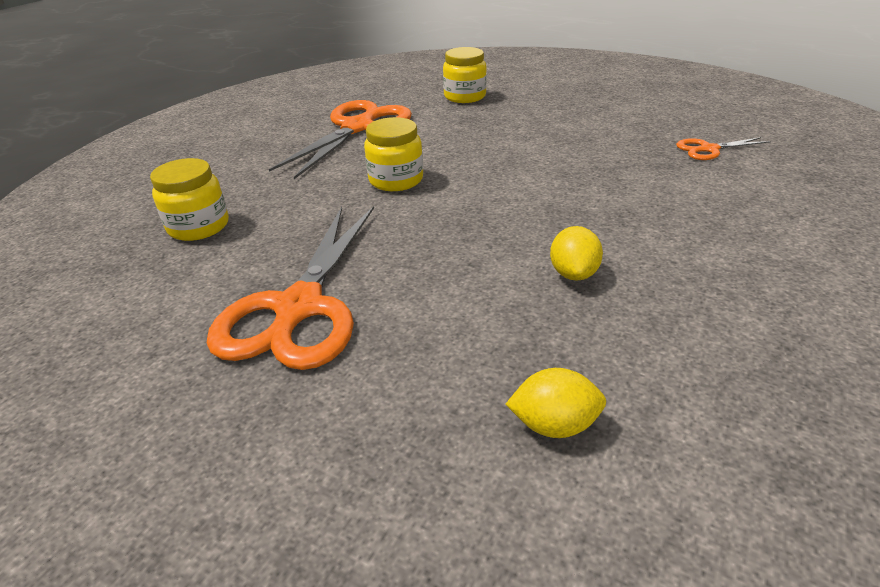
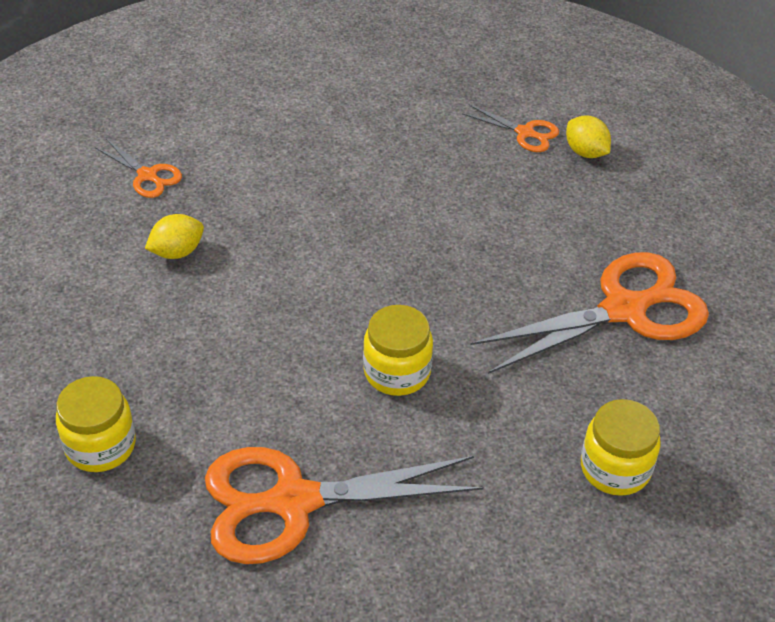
camera: 130 degrees left, 10 degrees up
(573, 273) = (443, 191): yellow lemon -> yellow lemon (177, 252)
(638, 385) = (525, 133): none -> orange scissors

